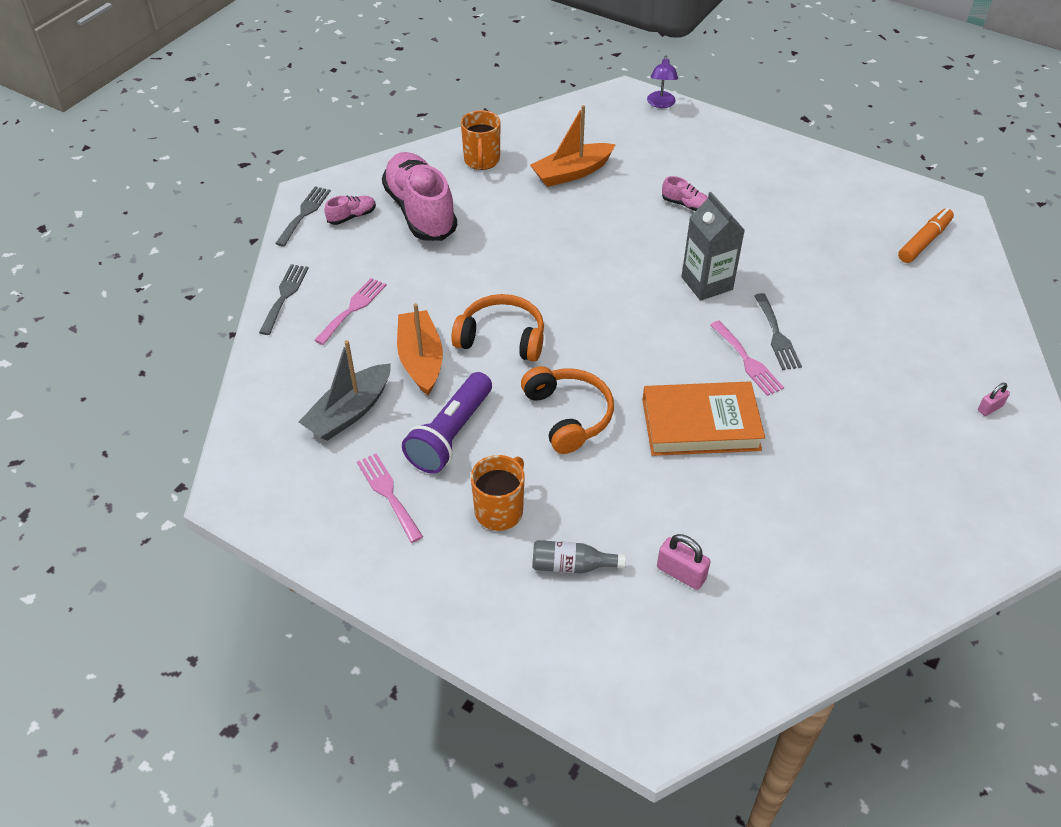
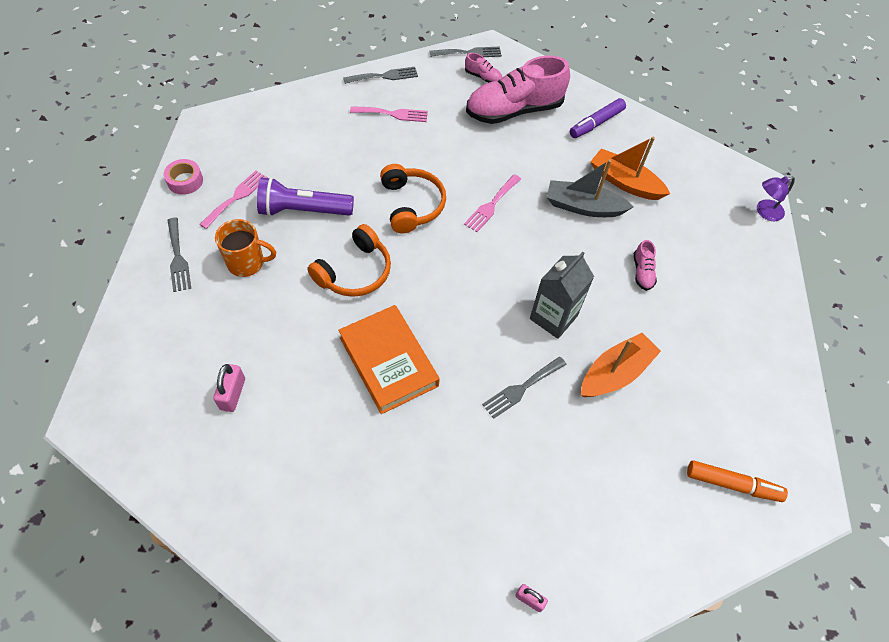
camera: 60 degrees right, 10 degrees up
(324, 541) = (185, 181): none -> pink tape
(349, 412) = (297, 150): grey boat -> grey boat (583, 207)
(420, 211) = (514, 110): pink shoe -> pink shoe turned 150 degrees counterclockwise
(420, 360) = (364, 168): orange boat -> orange boat (615, 373)
(451, 579) = (178, 258): none -> grey fork
(482, 161) = (596, 123): orange mug -> purple marker
(572, 565) = (214, 322): grey bottle -> none
(747, 361) = (478, 375): pink fork -> pink fork (491, 205)

